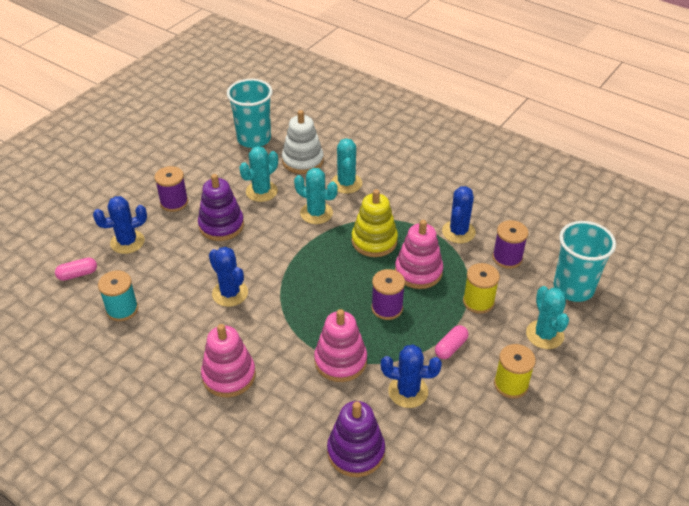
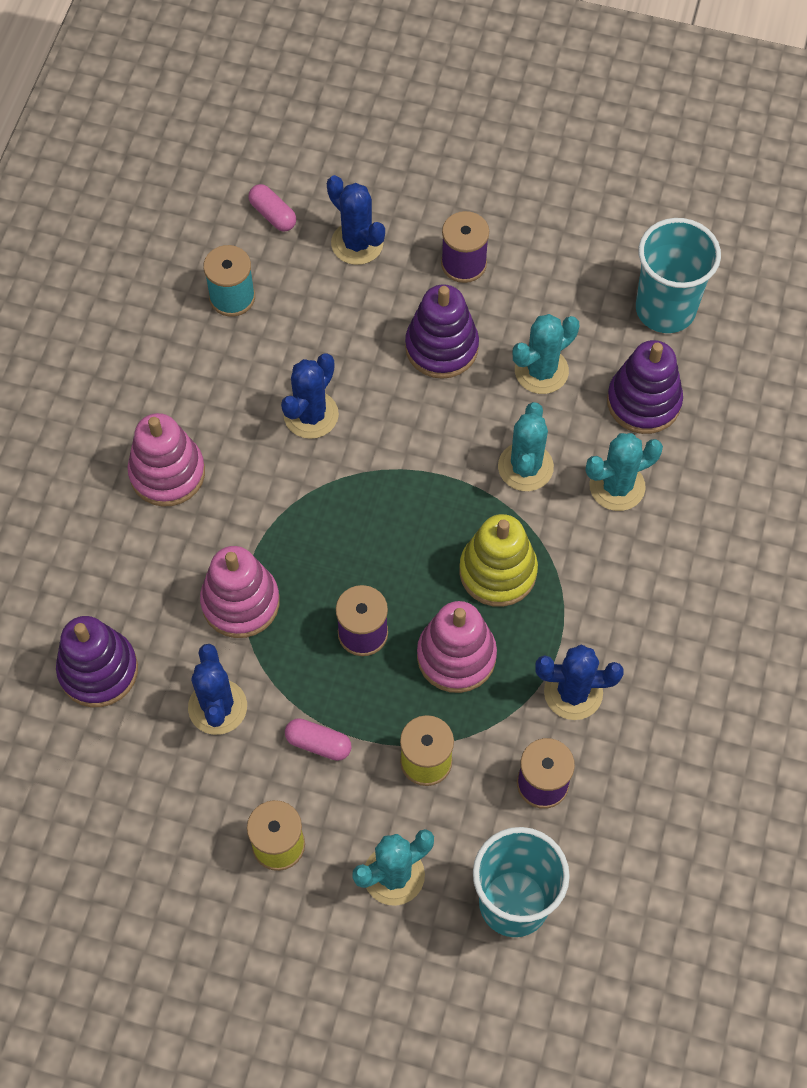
camera: 70 degrees right, 20 degrees up
(261, 191) = (541, 371): turquoise cactus -> turquoise cactus turned 60 degrees counterclockwise
(302, 161) = (643, 402): white stacking toy -> purple stacking toy

